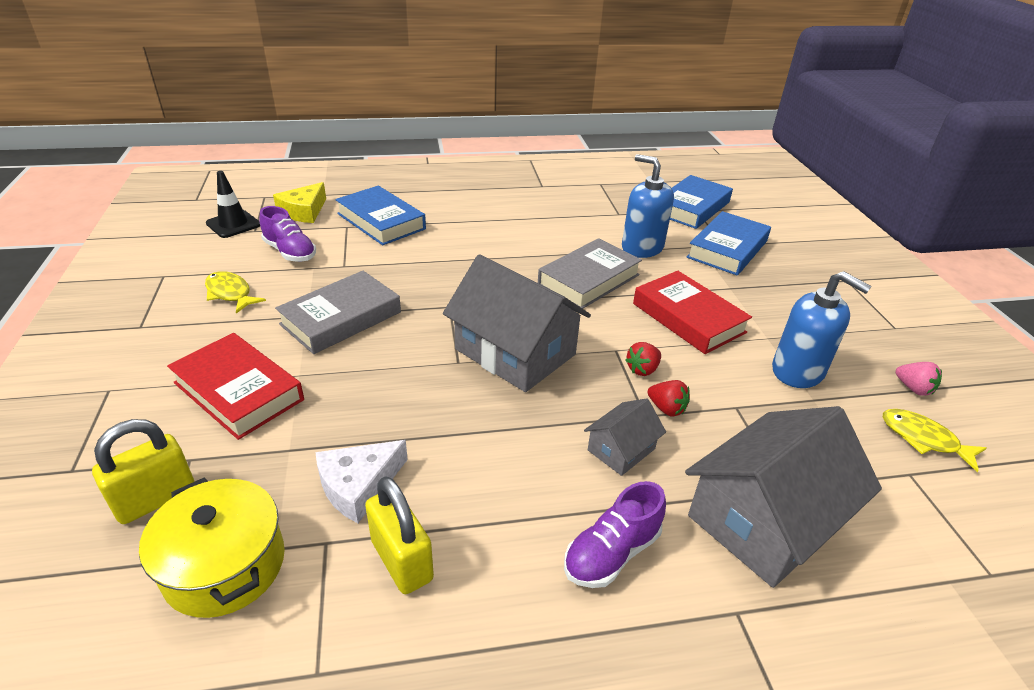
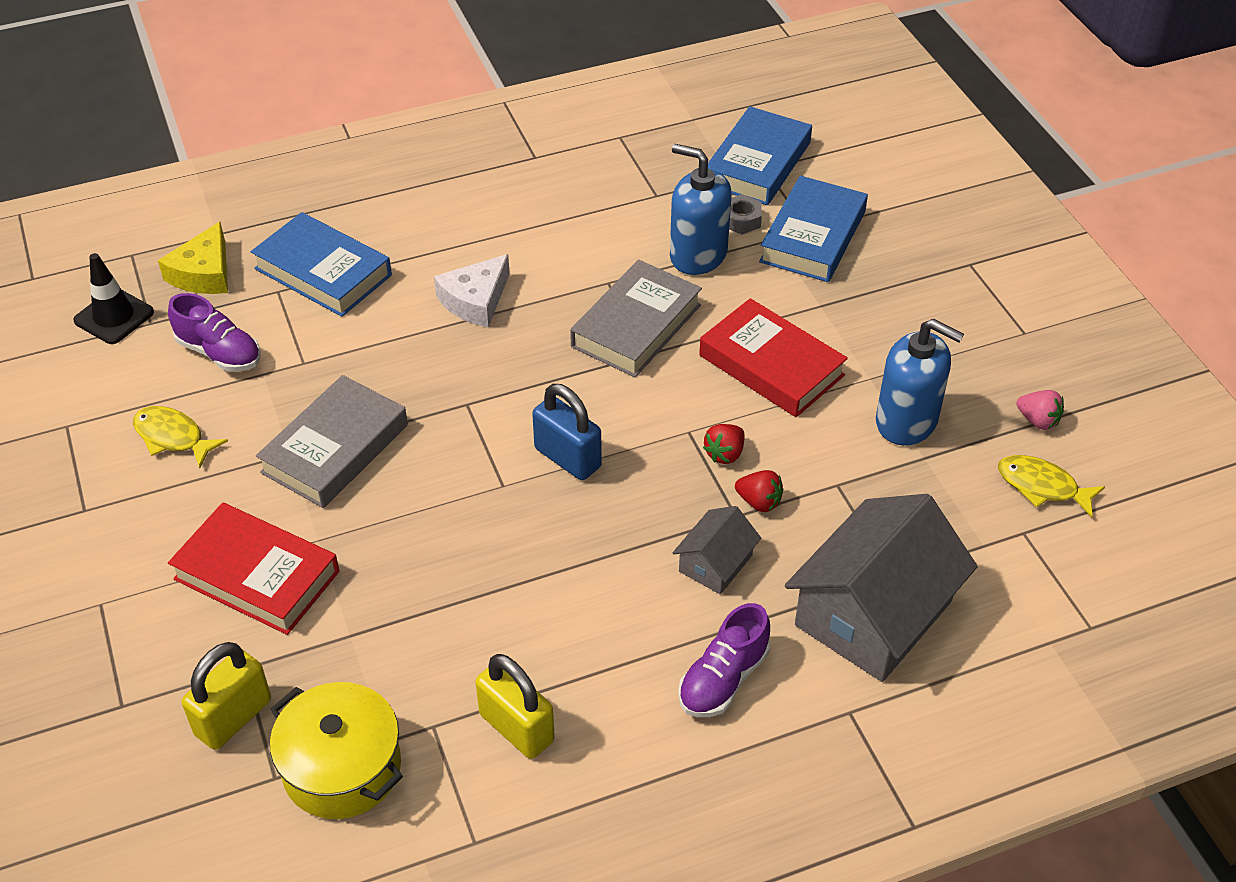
camera: 10 degrees left, 10 degrees up
(358, 485) = (443, 660): white cheese -> white cheese (475, 300)
(515, 352) = (568, 458): grey house -> blue padlock
(676, 233) = (741, 220): none -> grey nut

